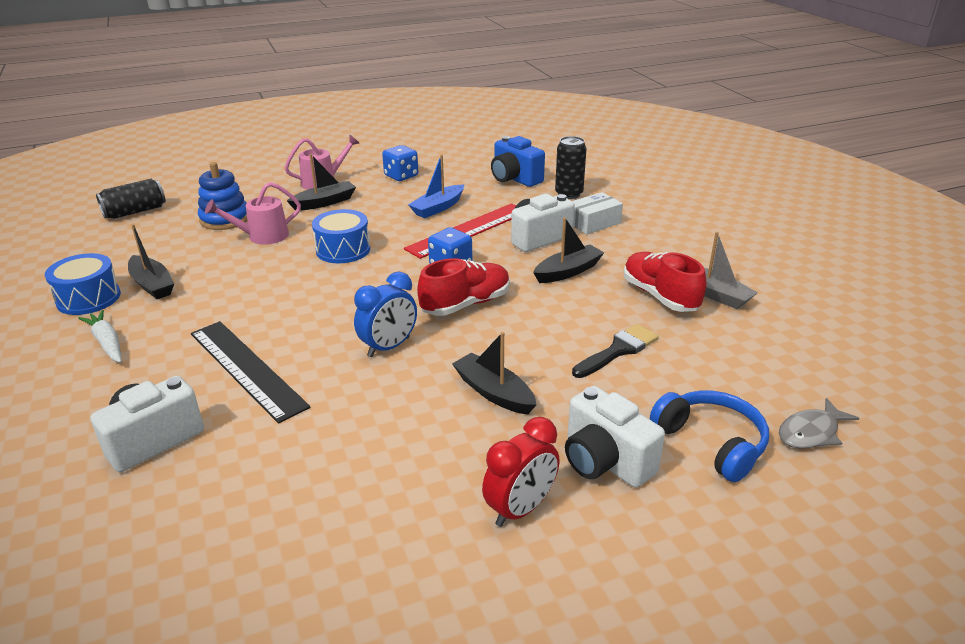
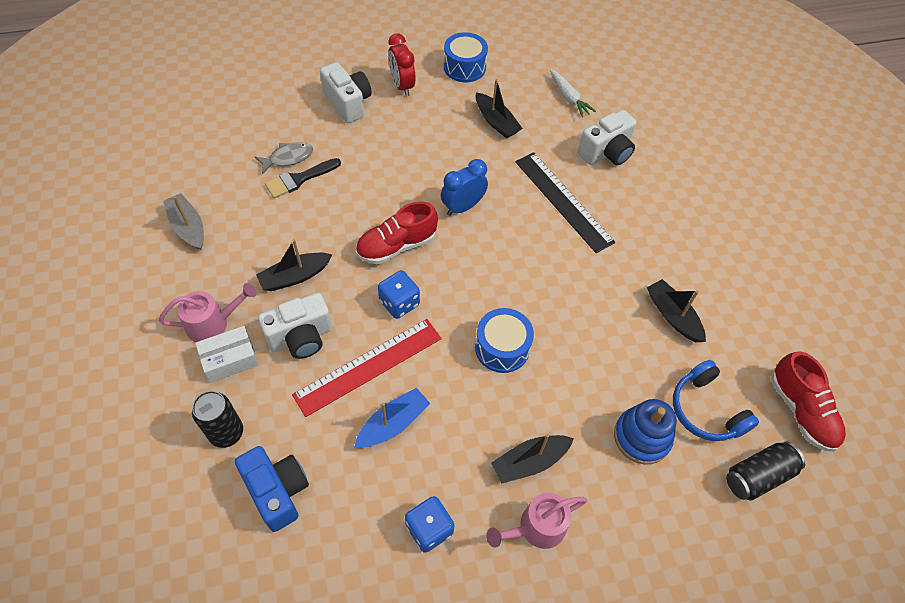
camera: 175 degrees left, 25 degrees up
(88, 298) = (721, 304): blue drum -> blue drum (464, 67)
(107, 343) = (676, 243): white carrot -> white carrot (568, 98)
(262, 236) = (590, 389): pink watering can -> pink watering can (213, 323)
(494, 392) = (397, 157): black boat -> black boat (496, 122)
(520, 509) = (402, 86): red clock -> red clock turned 75 degrees counterclockwise
(660, 296) = (233, 231): red shoe -> red shoe (801, 411)
(711, 442) = (282, 105): blue headphones -> blue headphones (705, 410)
(811, 432) = (222, 103): grey fish -> grey fish (288, 158)

